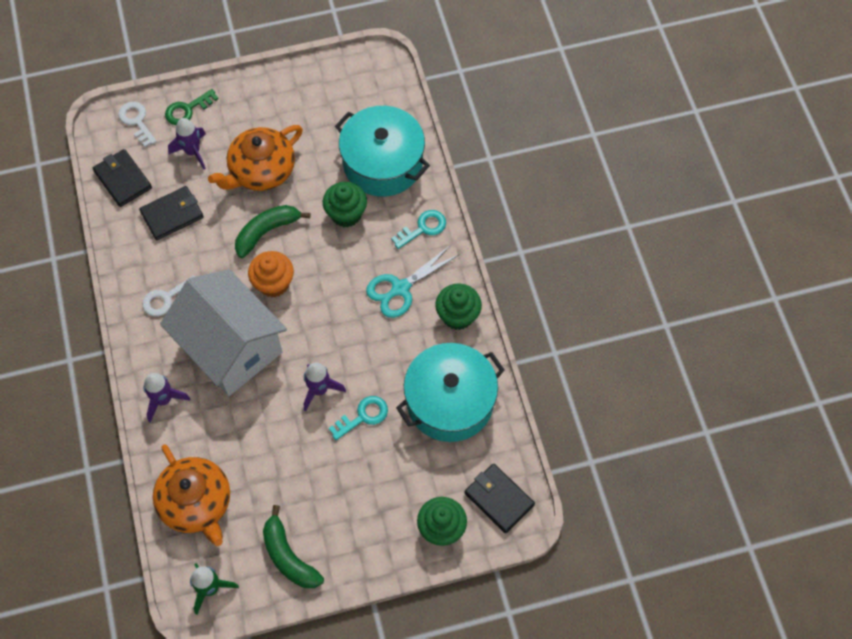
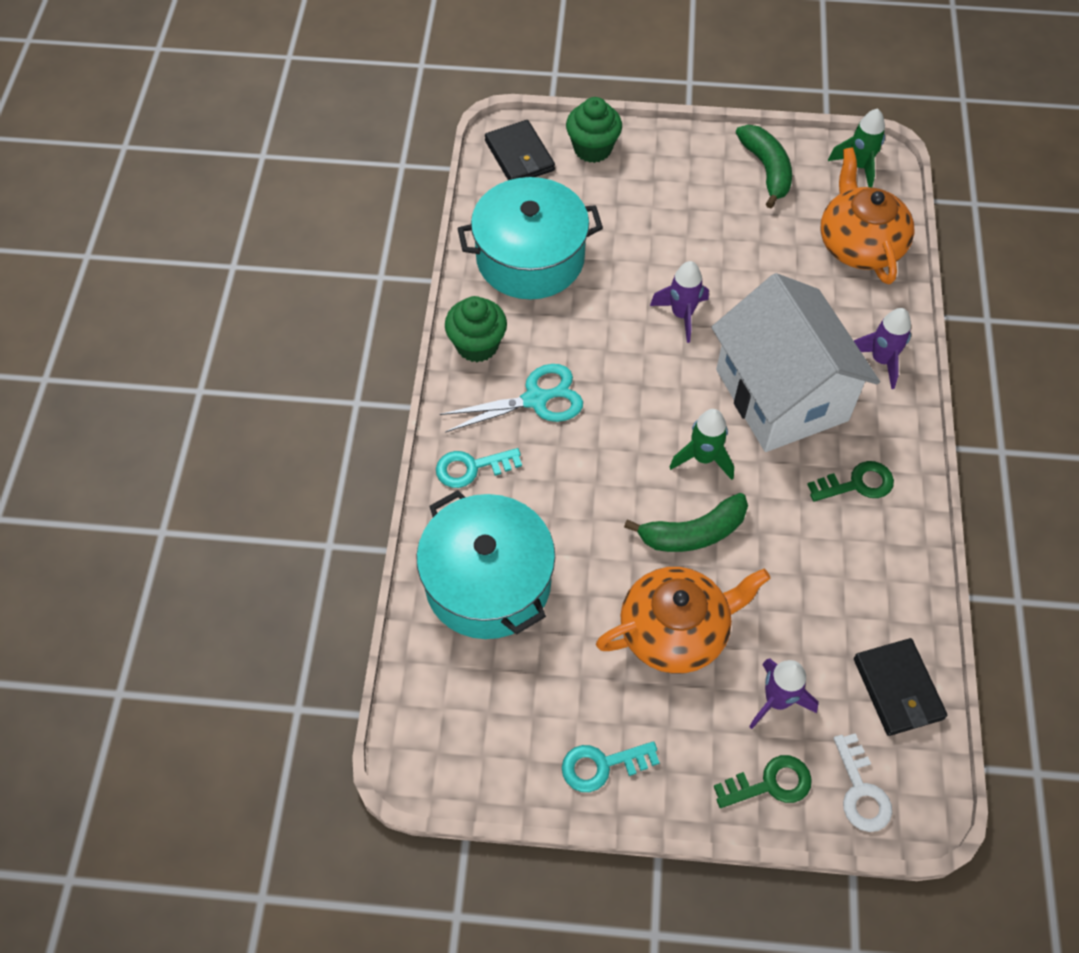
camera: 160 degrees left, 5 degrees down
(166, 298) = (857, 484): white key -> green key
(172, 215) = (828, 604): black wallet -> none
(273, 283) = (703, 458): orange cupcake -> green rocket
(346, 214) = (571, 522): green cupcake -> none
(363, 416) = (638, 272): turquoise key -> turquoise key (602, 765)

